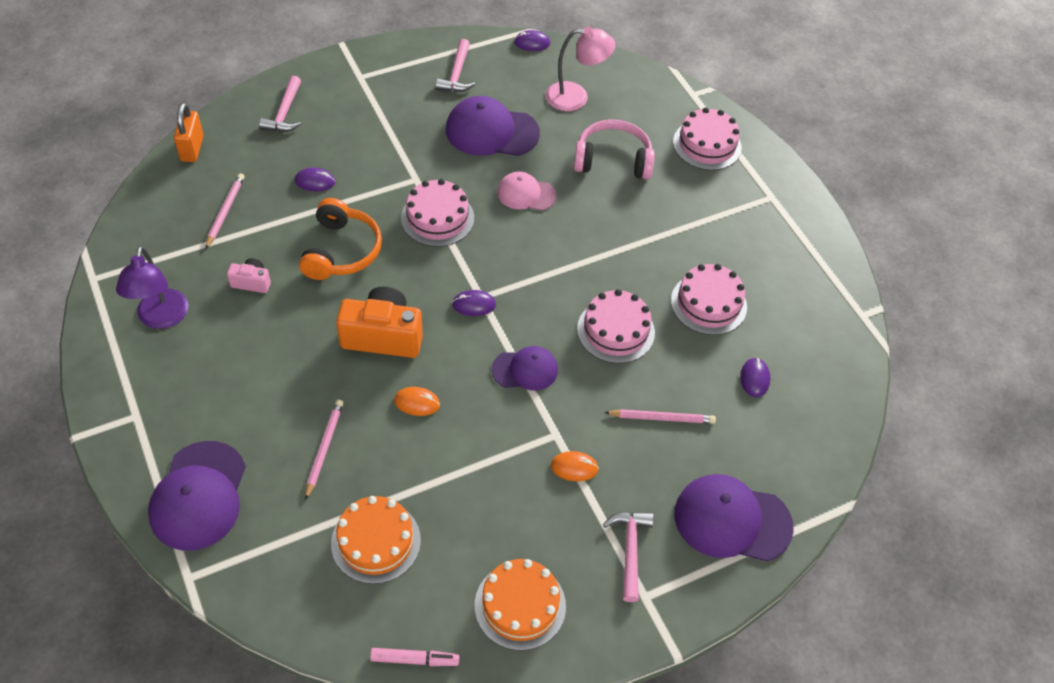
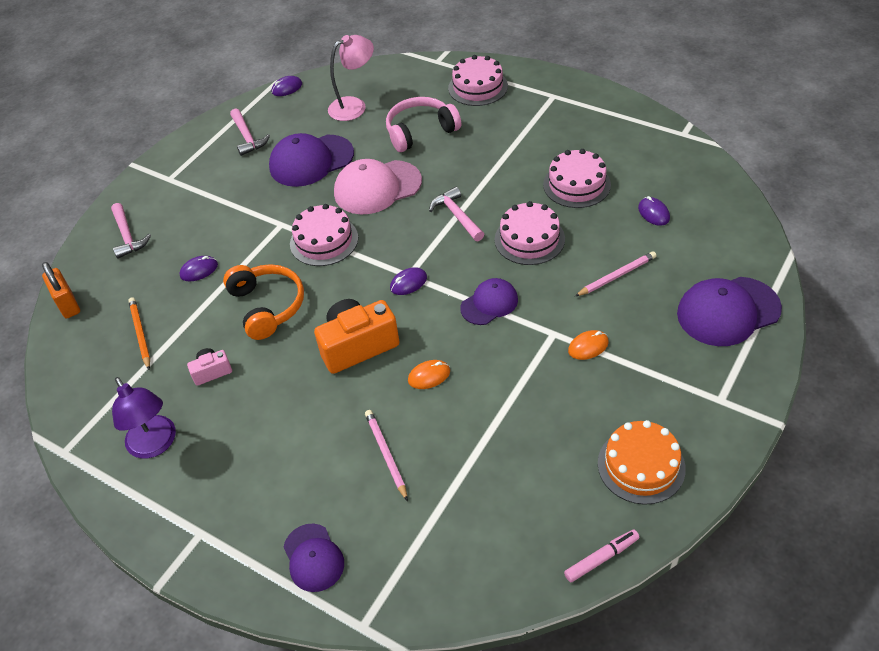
camera: 25 degrees left, 5 degrees down
(198, 496) = (313, 558): purple cap -> purple cap, size x0.61
(225, 211) = (140, 334): pink pencil -> orange pencil
(376, 541) = (491, 494): orange cake -> none
(526, 194) = (377, 187): pink cap -> pink cap, size x1.65
(630, 550) = (680, 376): pink hammer -> pink hammer (457, 216)

